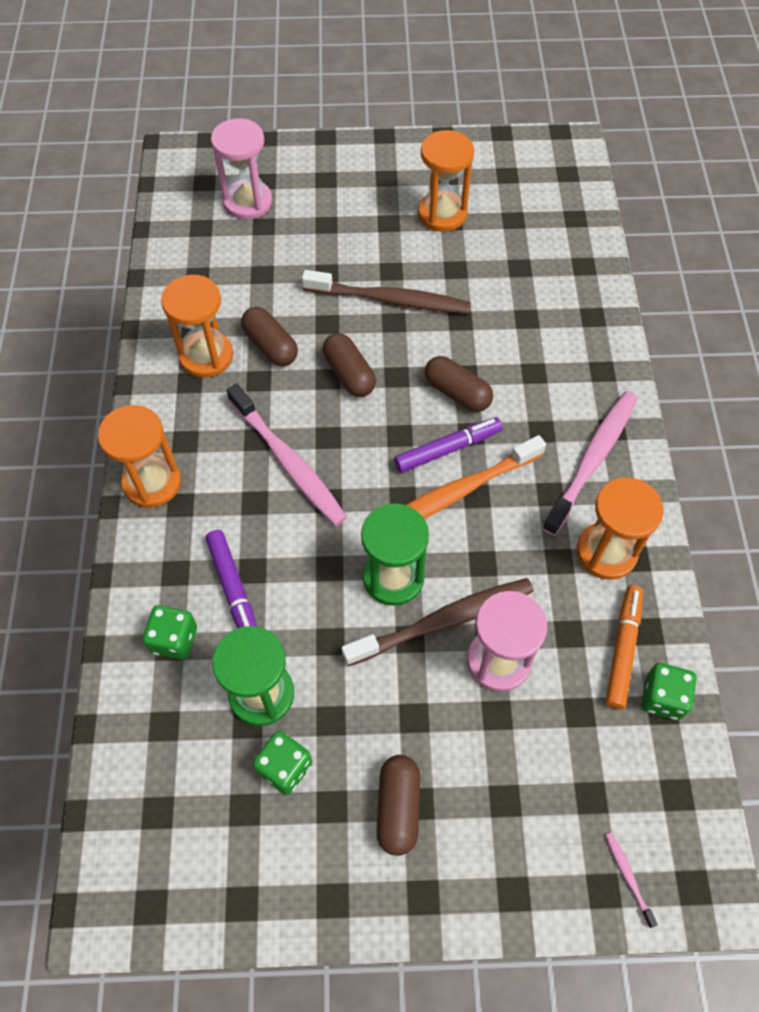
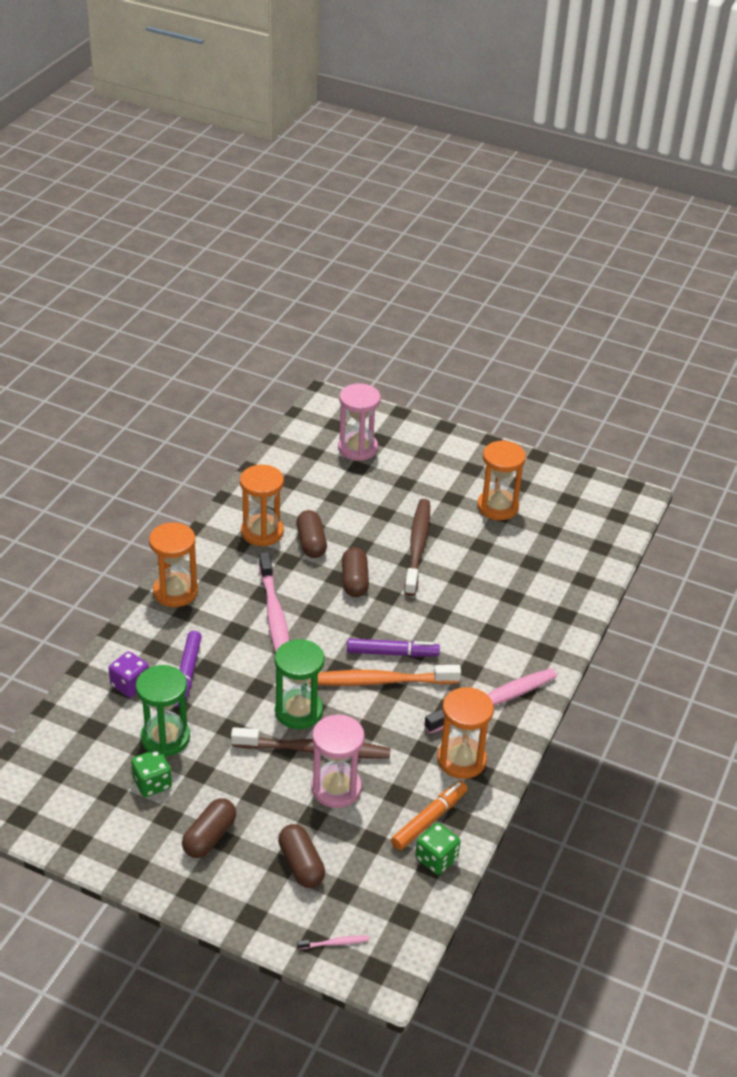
camera: 25 degrees right, 20 degrees down
(174, 640) = (130, 685): green dice -> purple dice
(389, 300) = (417, 547): brown toothbrush -> brown toothbrush turned 120 degrees counterclockwise
(457, 393) = (424, 622): brown capsule -> brown capsule (301, 864)
(628, 877) = (334, 943): pink toothbrush -> pink toothbrush turned 75 degrees clockwise

